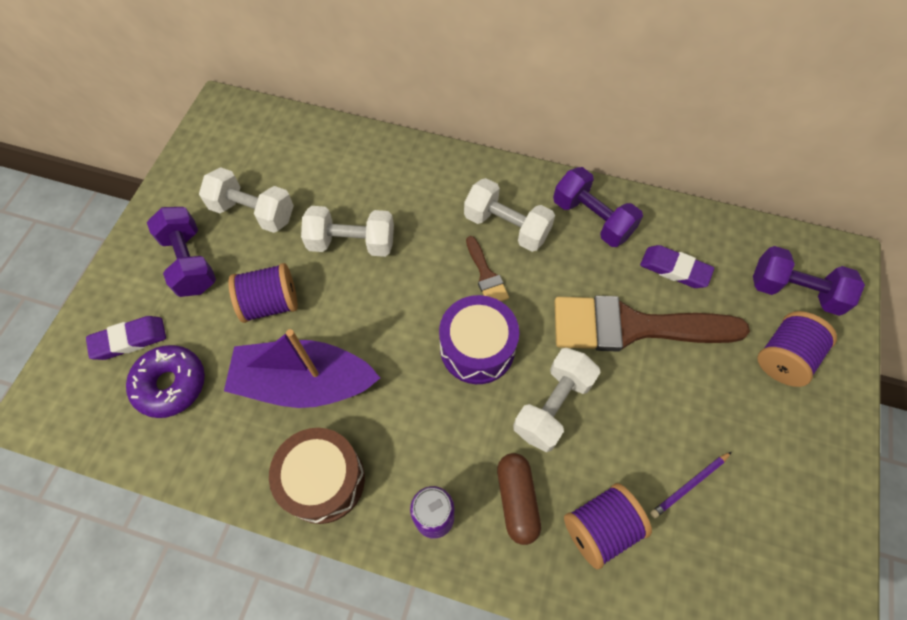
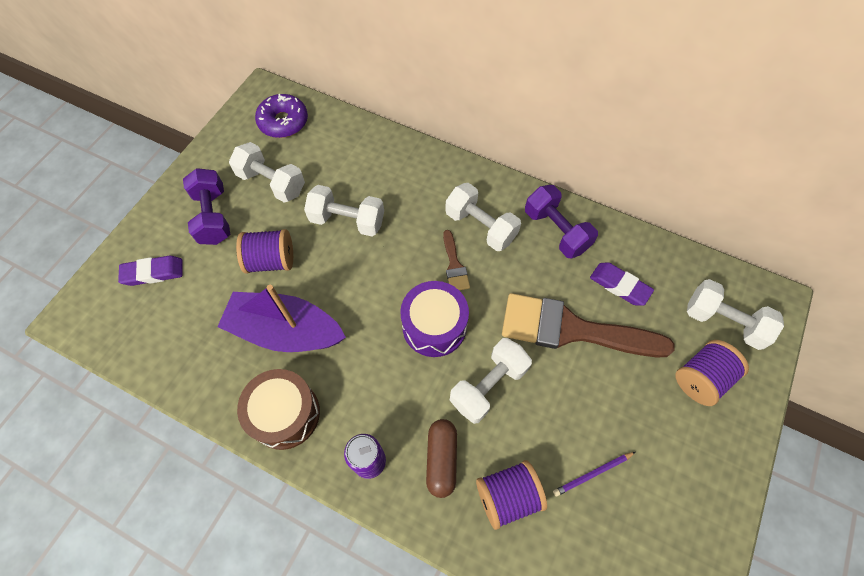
camera: 10 degrees right, 0 degrees up
(171, 384) = (179, 314): purple donut -> purple donut (283, 122)
(794, 291) = (723, 322): purple dumbbell -> white dumbbell

